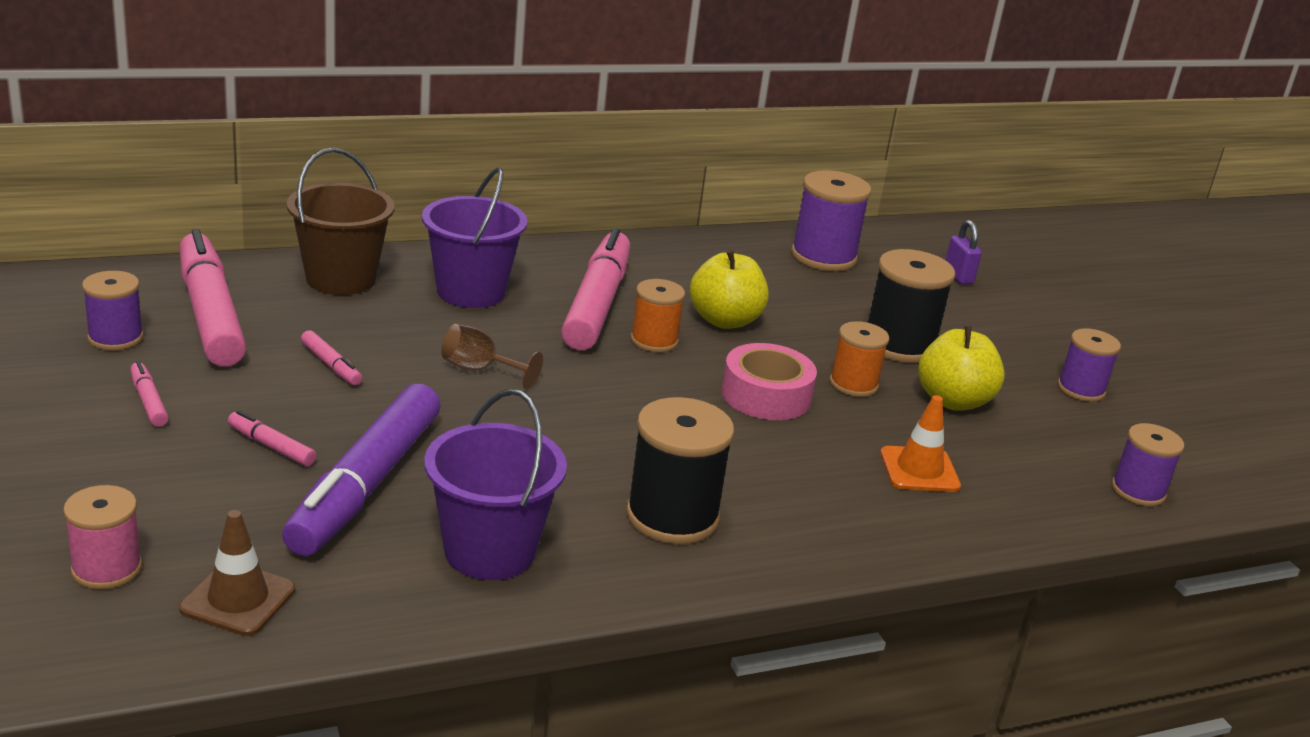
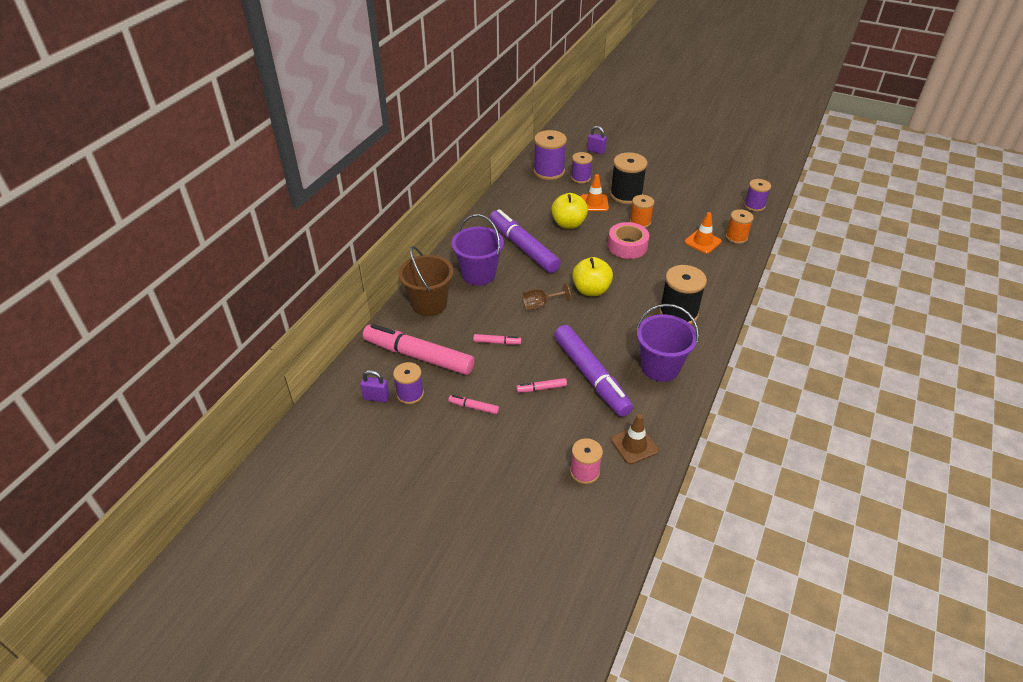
camera: 40 degrees left, 15 degrees up
(76, 315) = (376, 397): none -> purple padlock
(596, 304) = (523, 247): pink marker -> purple marker
(654, 341) = (564, 249): orange spool -> orange spool (736, 237)
(821, 324) = (594, 203): none -> orange traffic cone
(953, 401) = (671, 207): yellow apple -> yellow apple (591, 290)
(1081, 389) = (691, 176): purple spool -> purple spool (580, 178)

